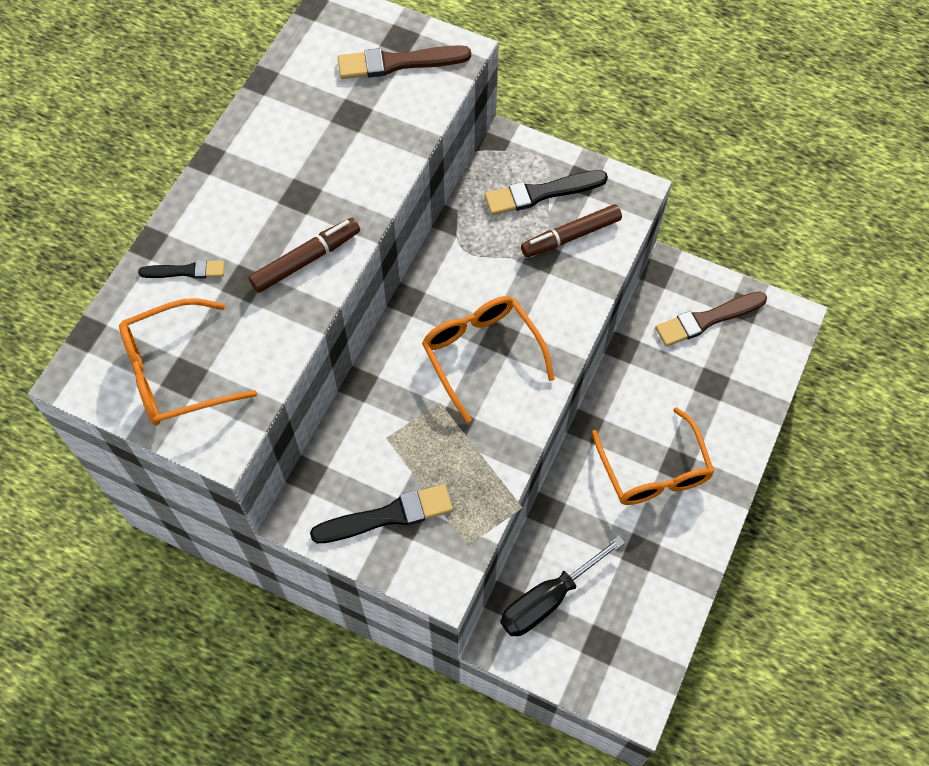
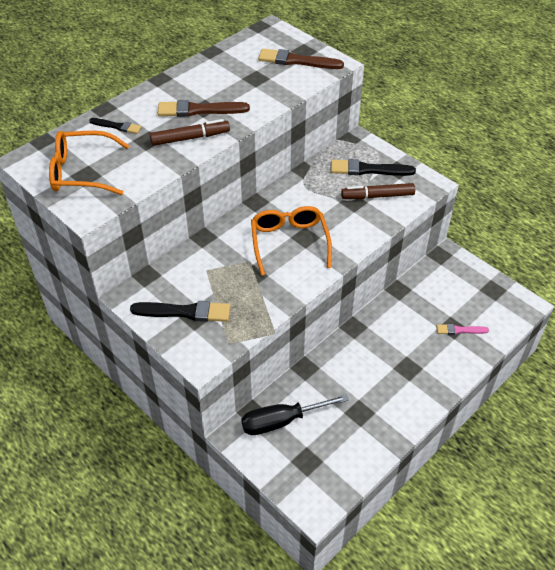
camera: 20 degrees right, 15 degrees down
(654, 470) = (389, 366): orange glasses -> none
(707, 319) = (463, 290): brown brush -> brown brush (199, 110)
(723, 385) = (459, 330): none -> pink brush

